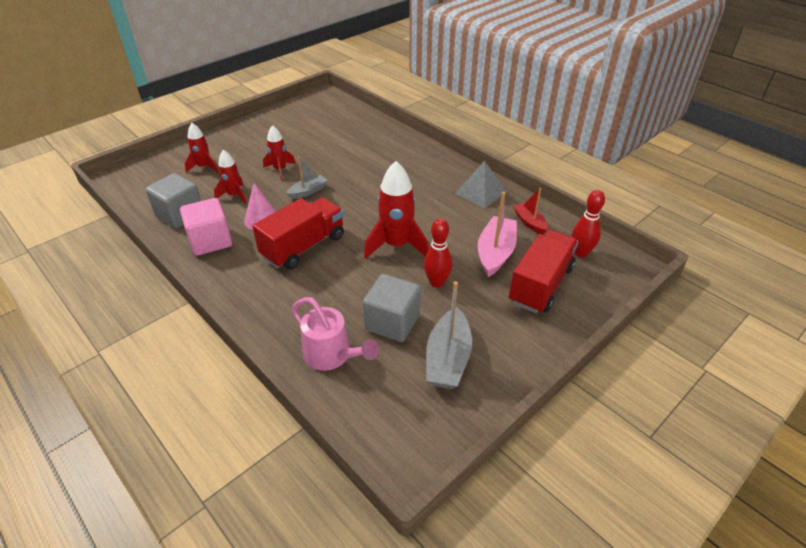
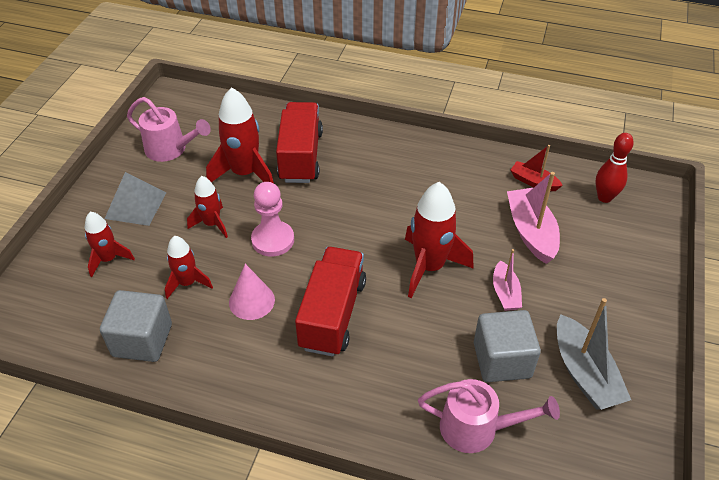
camera: 30 degrees left, 5 degrees up
(210, 241) = (216, 357): pink cube -> none
(296, 123) = (171, 150): none -> pink watering can
(308, 191) = (273, 240): grey boat -> pink pawn
(327, 150) = (245, 173): none -> red rocket
(437, 282) = (505, 293): red bowling pin -> pink boat
(480, 192) = (458, 164): grey pyramid -> grey pyramid (135, 205)
(540, 285) = (598, 250): red truck -> red truck (300, 156)

